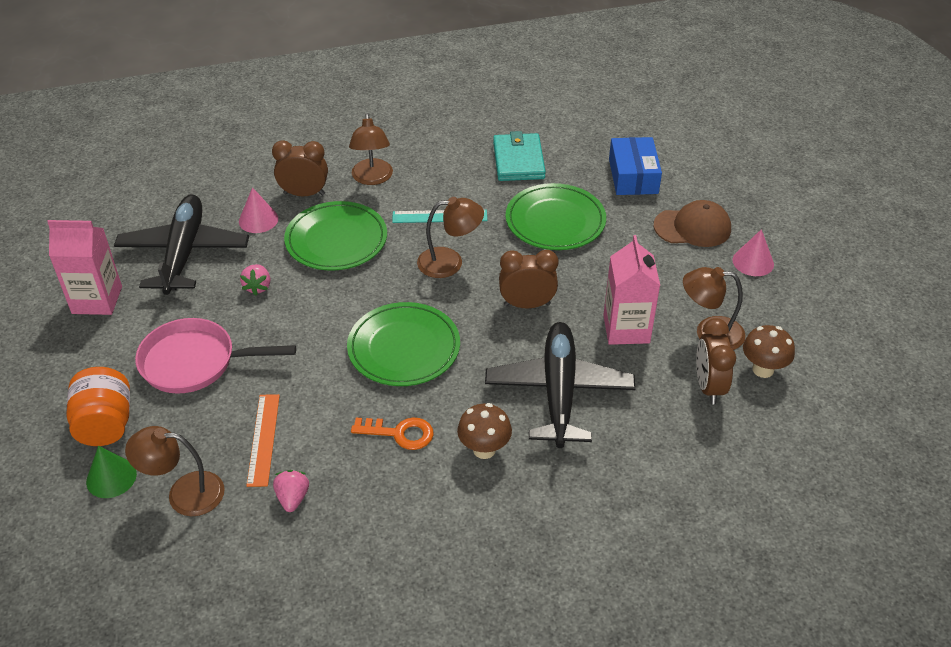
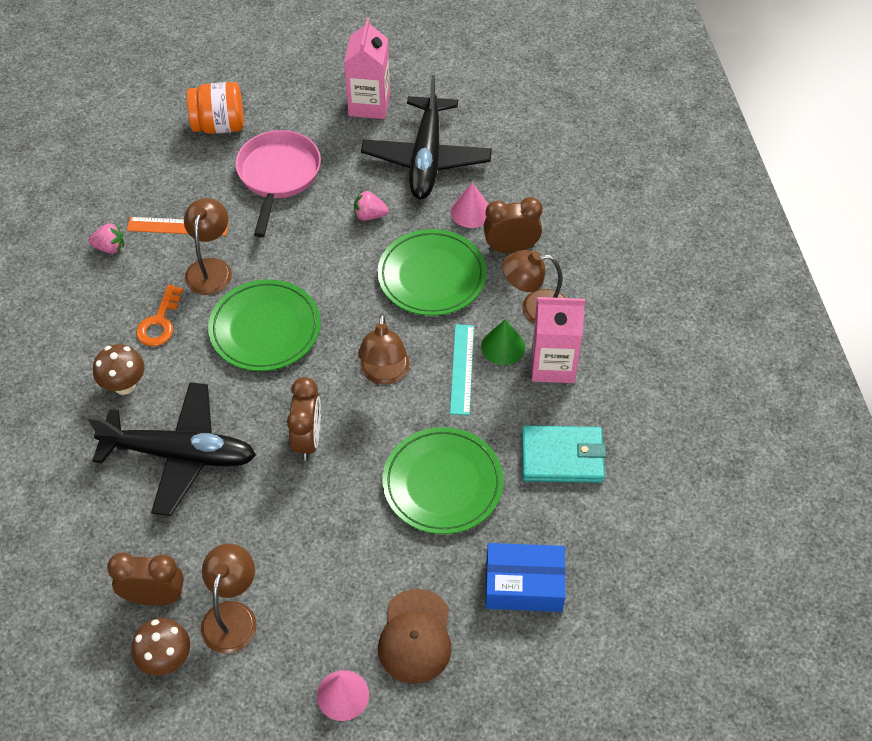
camera: 95 degrees right, 10 degrees up
(111, 477) = (162, 134): green cone -> green cone (503, 346)
(184, 253) = (426, 158): black plane -> black plane turned 90 degrees clockwise
(184, 493) = (134, 179): brown lamp -> brown lamp (211, 268)
(304, 194) = (511, 248): brown clock -> brown clock turned 105 degrees counterclockwise
(626, 329) = (254, 530): pink carton -> pink carton (553, 365)

